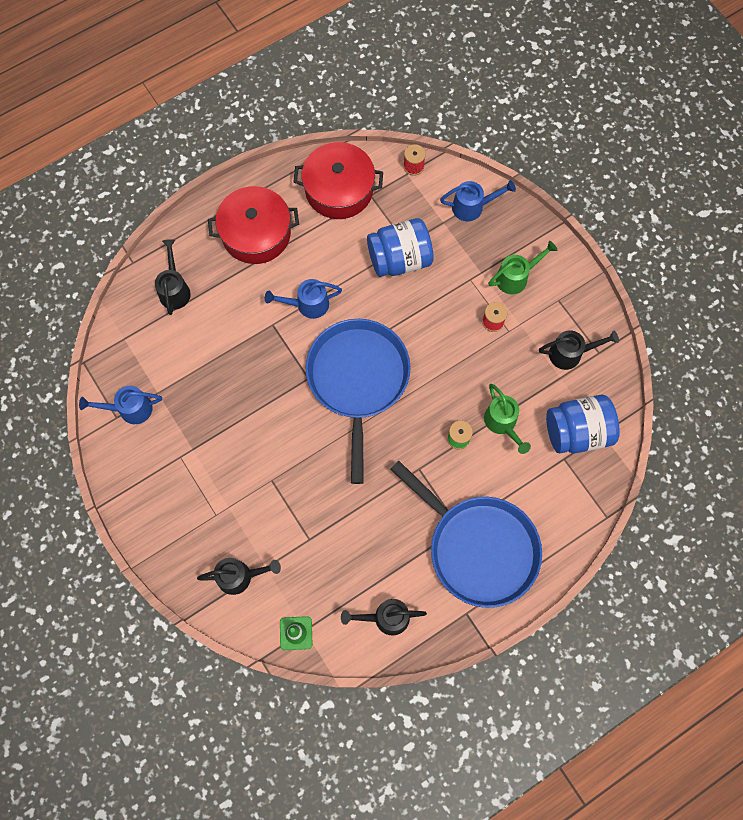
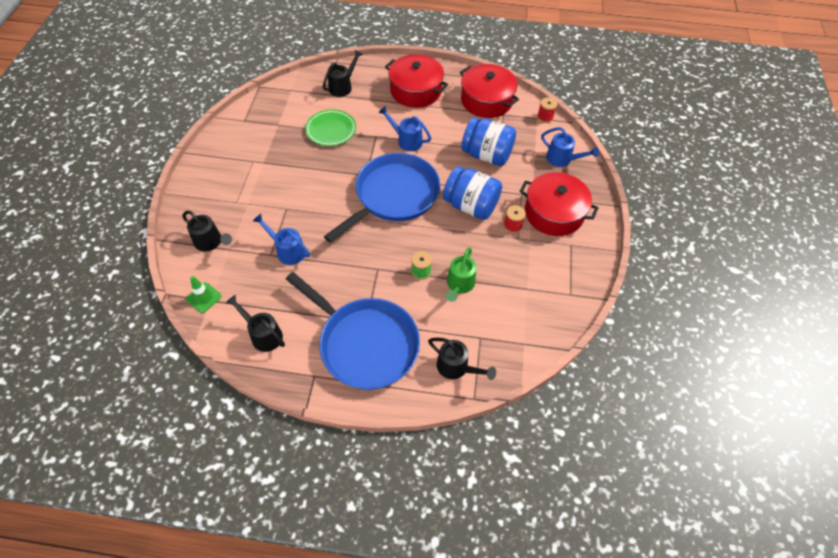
camera: 40 degrees right, 15 degrees down
(130, 409) = (255, 121): blue watering can -> blue watering can (287, 250)
(220, 354) = (331, 130): none -> green plate
(478, 548) = (365, 344): blue pan -> blue pan turned 45 degrees counterclockwise
(516, 277) = (554, 213): green watering can -> red pot
(570, 354) = (548, 280): black watering can -> black watering can (456, 367)
(577, 432) = (506, 329): blue jar -> blue jar (470, 205)

